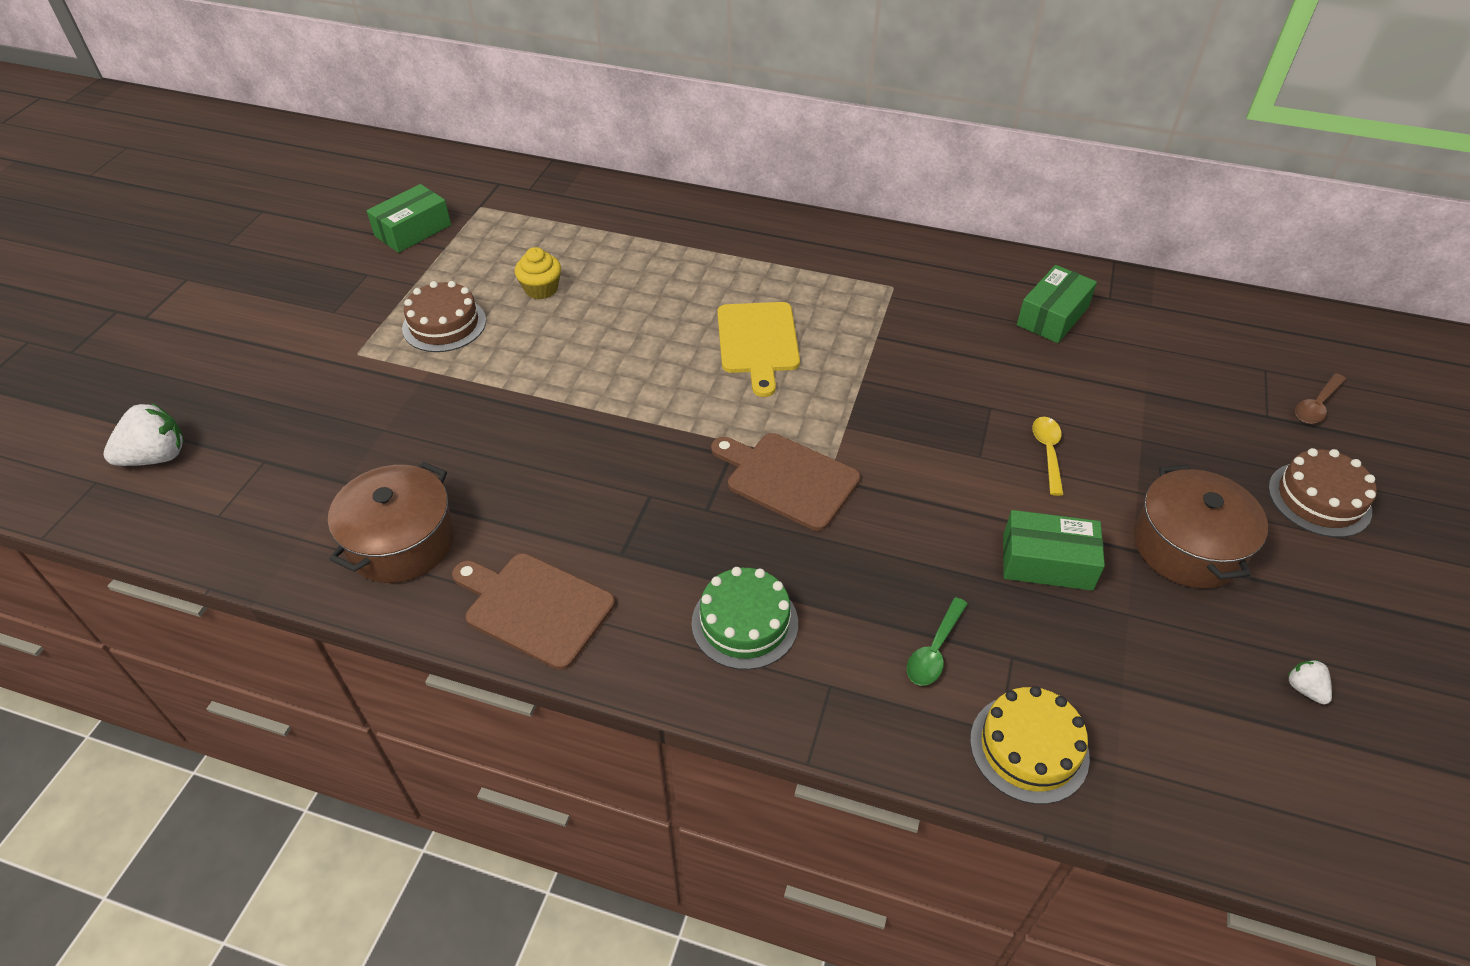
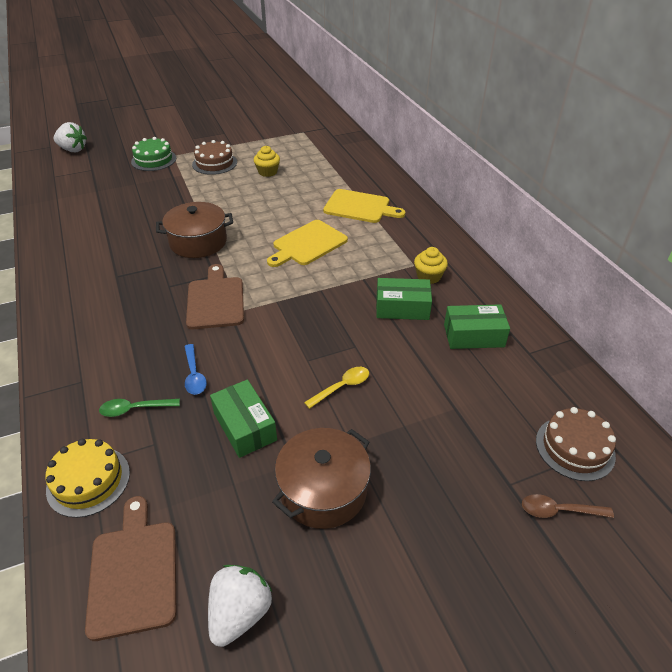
camera: 50 degrees right, 5 degrees down
(401, 541) = (74, 219): brown pot -> brown pot (198, 242)
(413, 230) = (265, 127): green box -> green box (402, 308)
(535, 607) = (63, 269): brown cutting board -> brown cutting board (134, 572)
(730, 260) = (360, 207): none -> yellow cutting board
(744, 623) = (102, 333): green cake -> green cake (153, 160)
(919, 566) = (194, 375): none -> blue spoon
(925, 288) = (428, 276): none -> yellow cupcake
(1304, 689) = (240, 613): white strawberry -> white strawberry, size x1.97
(1319, 499) = (450, 551): brown cake -> brown cake (575, 448)

